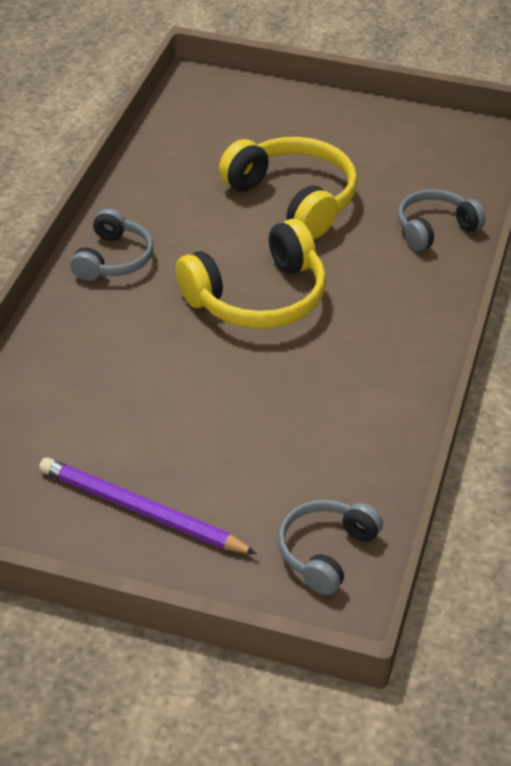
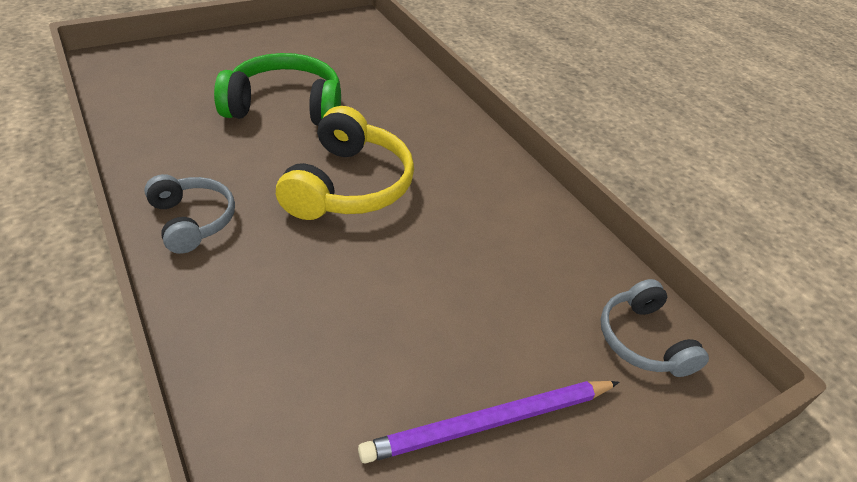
camera: 50 degrees left, 0 degrees up
(293, 199) = (286, 107): yellow headphones -> green headphones
(434, 228) = (400, 83): grey headphones -> none

